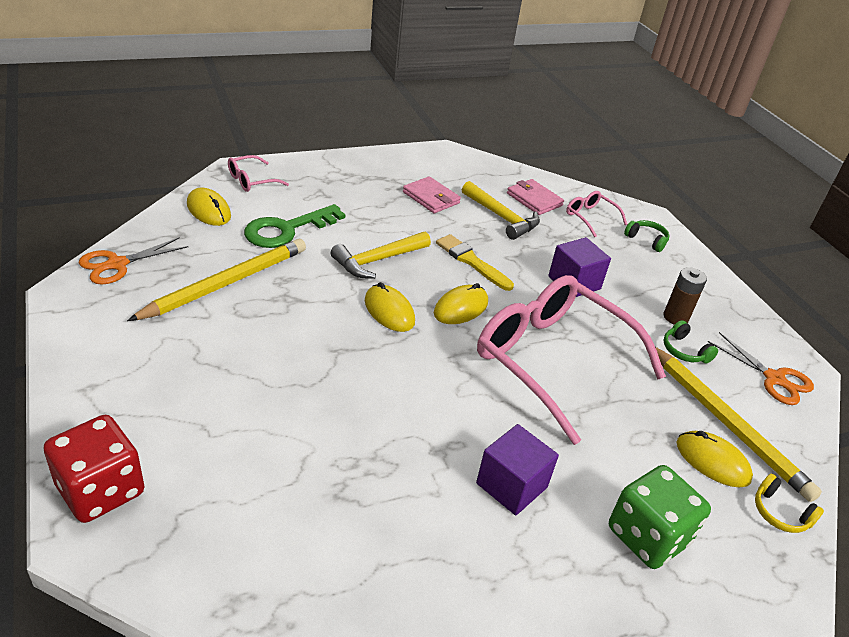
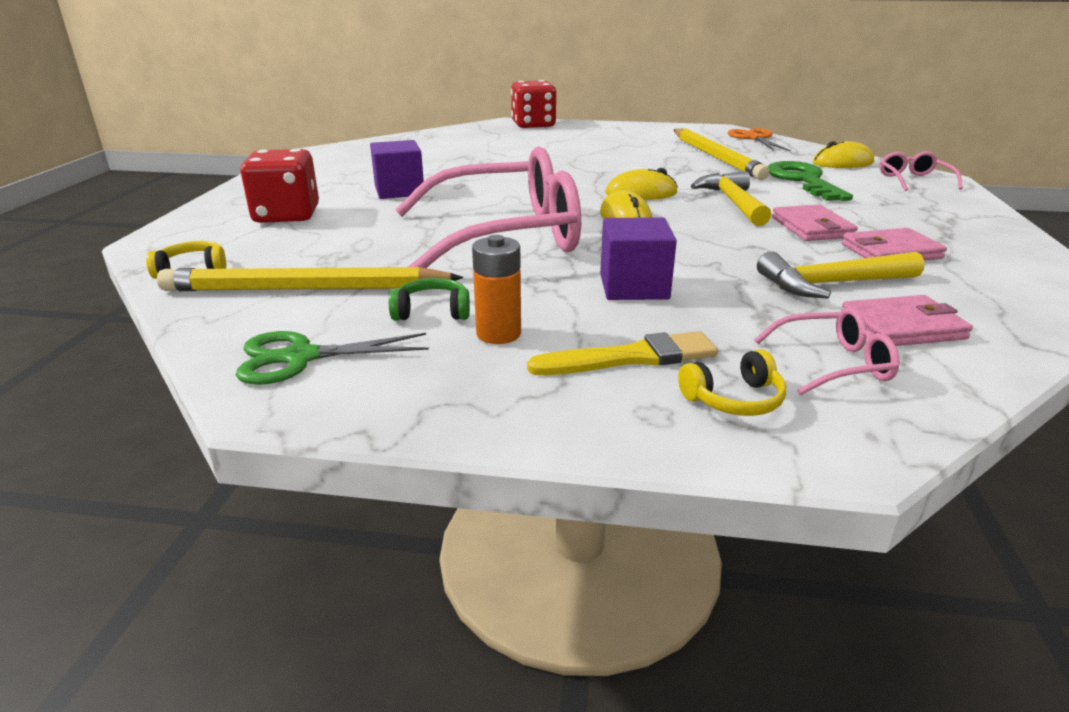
camera: 125 degrees right, 10 degrees down
(409, 224) = (812, 227): none -> pink wallet
(471, 261) = (714, 241): yellow brush -> yellow brush (631, 357)
(646, 240) = (734, 399): green headphones -> yellow headphones
(647, 536) = (287, 215): green dice -> red dice
(675, 317) = (498, 334): brown battery -> orange battery
(712, 461) = (287, 263): yellow mouse -> none
(774, 379) = (300, 357): orange scissors -> green scissors

